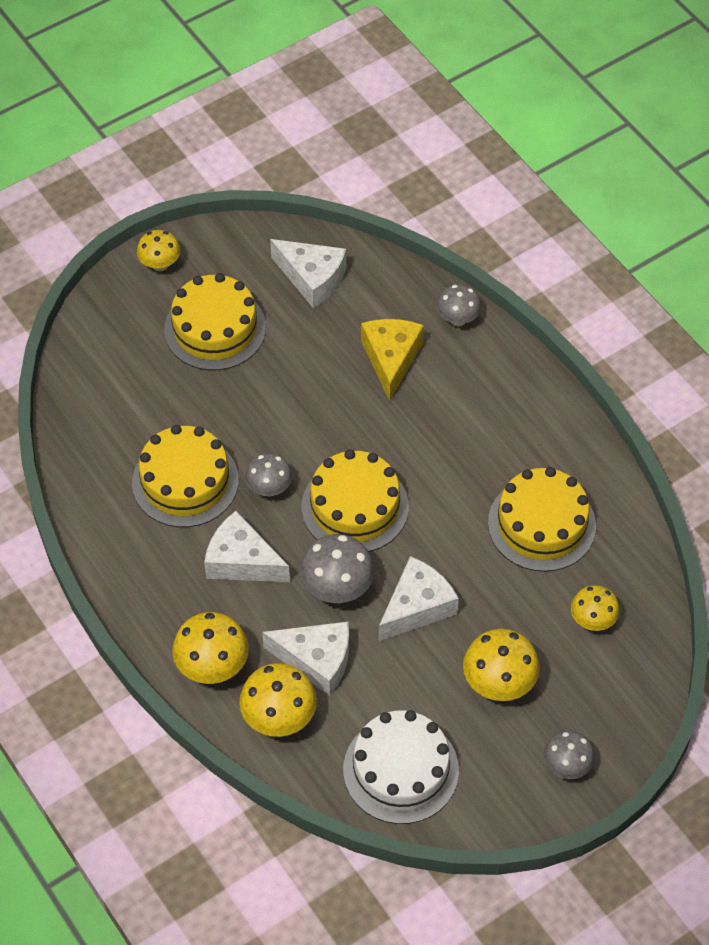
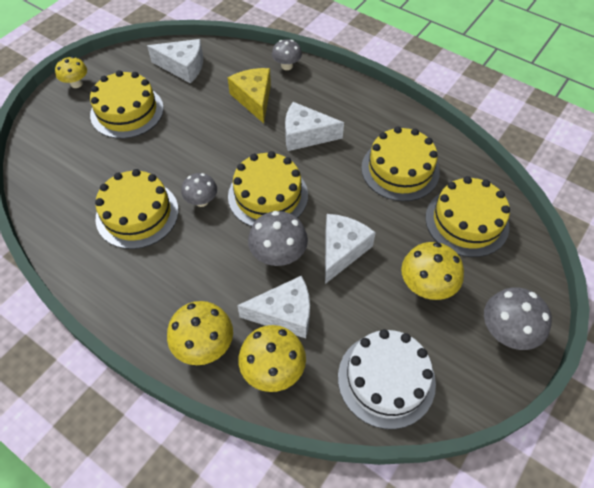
camera: 20 degrees left, 0 degrees up
(242, 561) = (199, 257): white cheese -> white cheese (306, 135)
(566, 766) = (506, 332): grey mushroom -> grey mushroom, size x1.54
(592, 620) = (466, 221): yellow mushroom -> yellow cake

